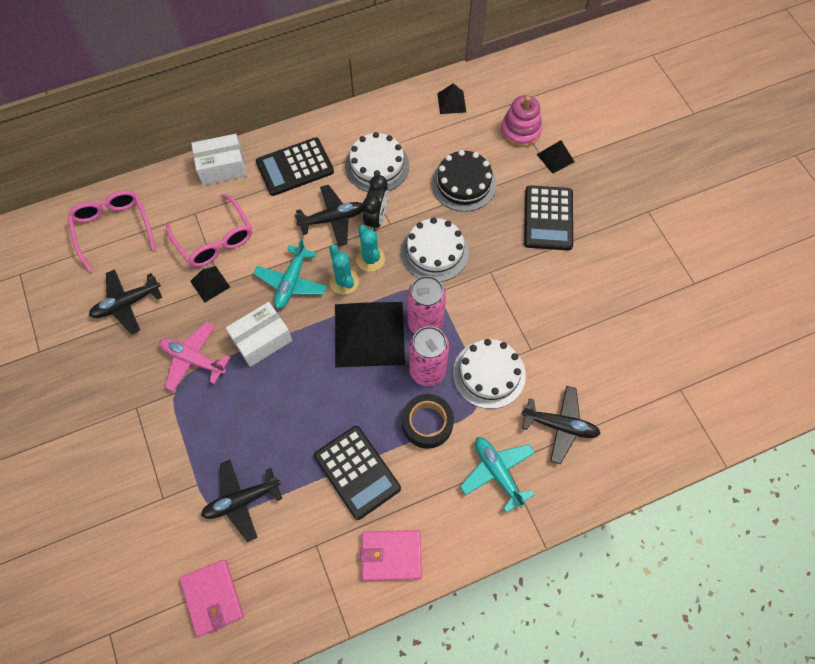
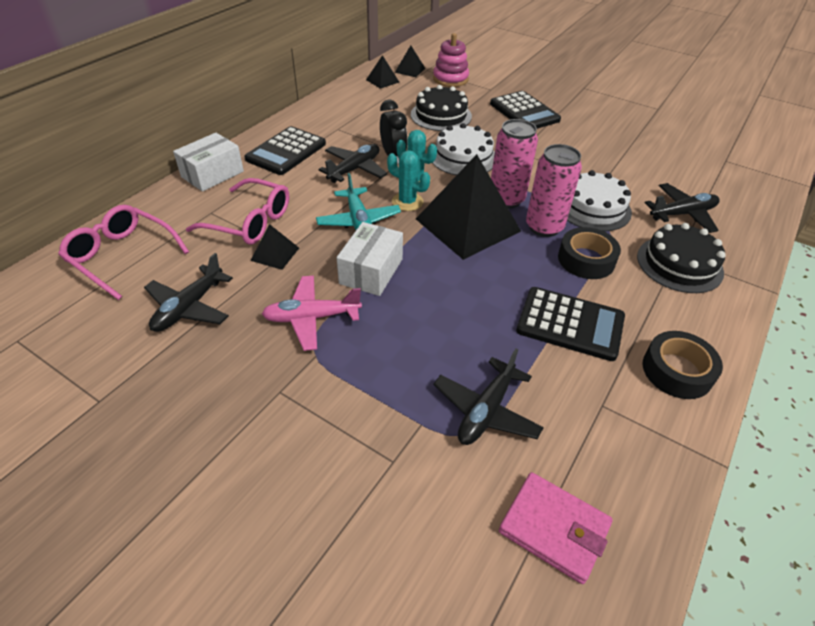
camera: 35 degrees left, 20 degrees down
(377, 166) = (360, 128): white cake -> none
(391, 555) = (677, 371): pink wallet -> black tape
(497, 473) = (679, 264): turquoise plane -> black cake
(555, 158) = (491, 83): black pyramid -> black pyramid (410, 70)

